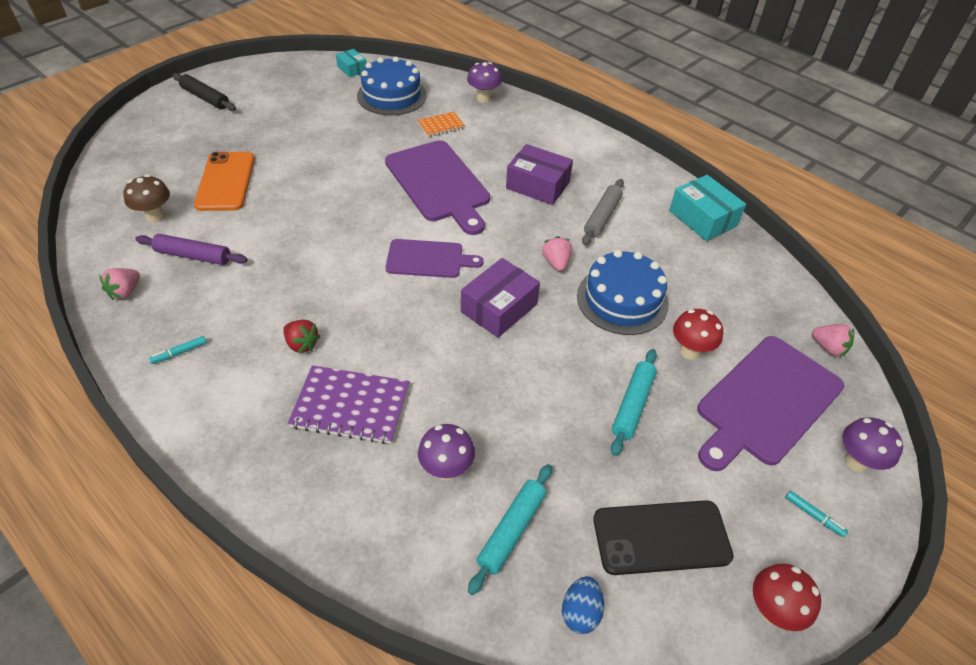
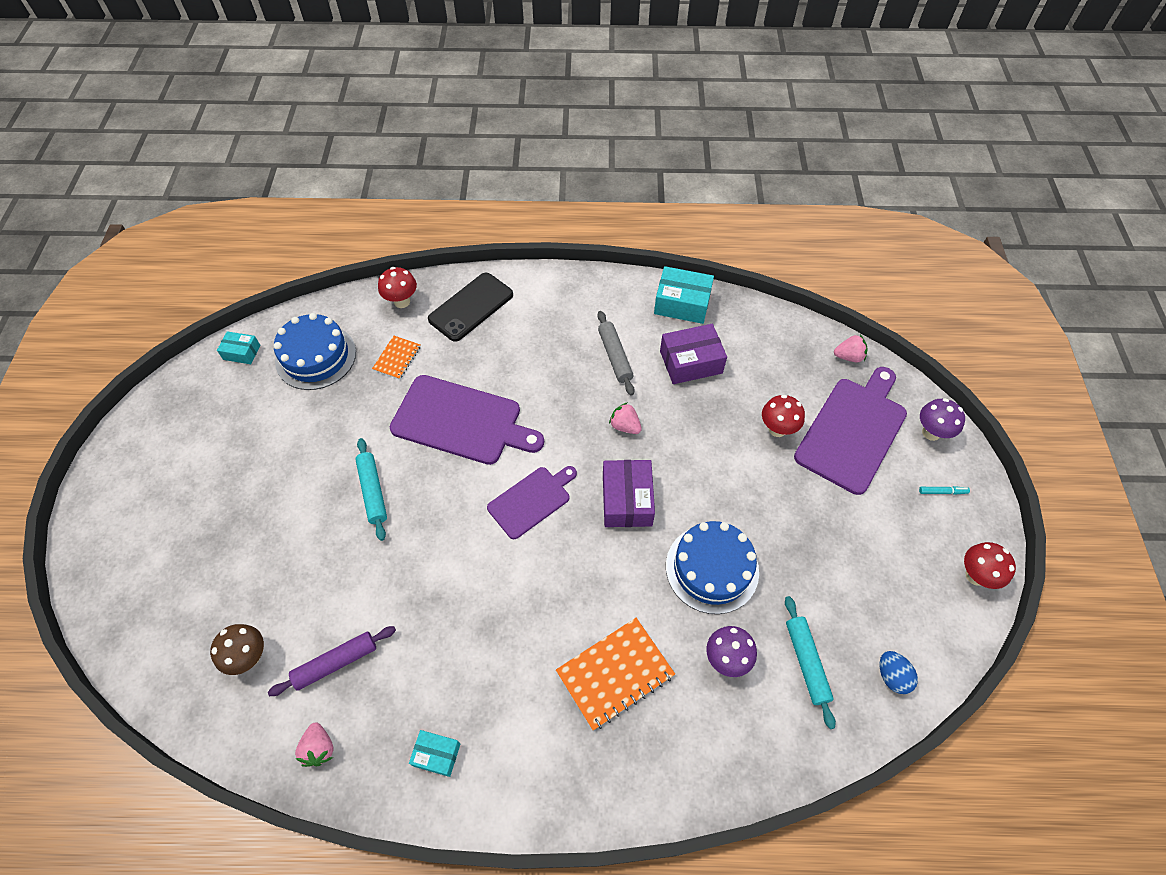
camera: 40 degrees left, 10 degrees up
(179, 352) = (436, 754): turquoise marker -> turquoise box
(205, 98) = (129, 494): black rolling pin -> none
(225, 181) = (270, 568): orange phone -> none
(302, 344) = (522, 658): red strawberry -> none
(351, 406) = (615, 673): purple notebook -> orange notebook
(483, 98) = (402, 301): purple mushroom -> red mushroom
(538, 185) = (539, 362): purple box -> purple box (691, 362)
(622, 300) = (698, 422): blue cake -> blue cake (712, 568)
(632, 405) = (784, 503): turquoise rolling pin -> turquoise rolling pin (373, 491)
(661, 537) = (885, 584): black phone -> black phone (471, 307)
(766, 402) = (852, 431): purple cutting board -> purple cutting board turned 150 degrees counterclockwise

